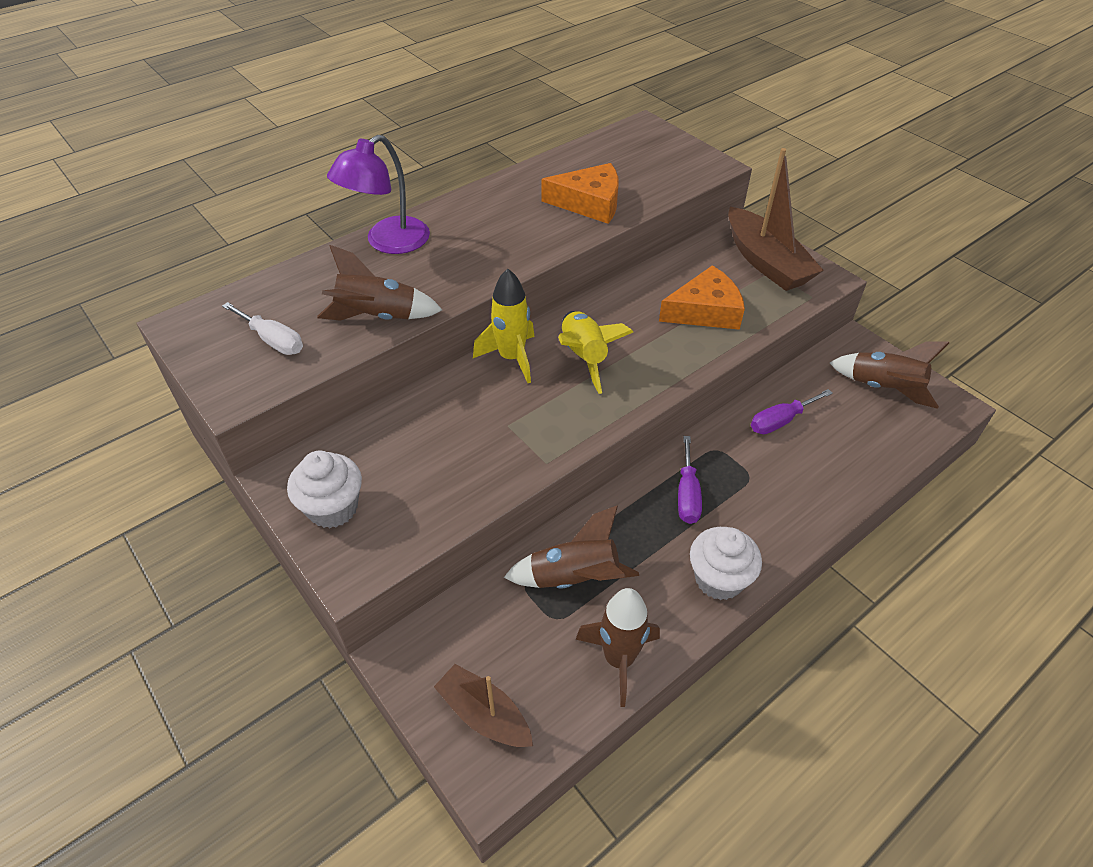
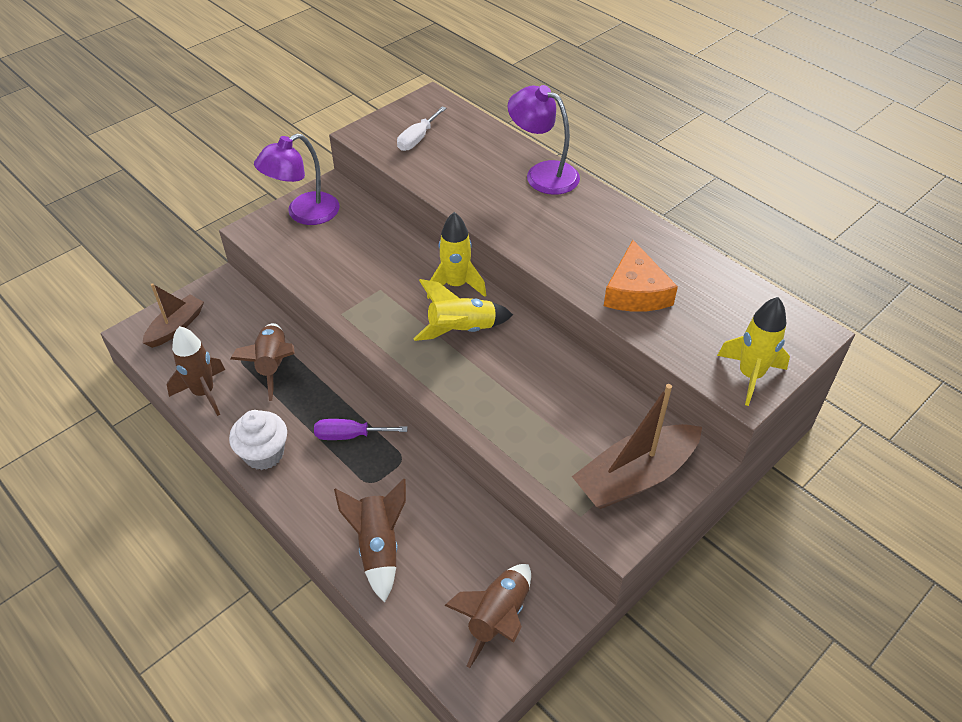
camera: 85 degrees right, 0 degrees up
(333, 508) = (304, 214): white cupcake -> purple lamp
(378, 317) = (447, 182): brown rocket -> brown rocket (378, 547)
(695, 160) = (750, 375): none -> yellow rocket
(705, 311) = (539, 418): orange cheese -> none
(780, 421) = (440, 513): purple screwdriver -> none

